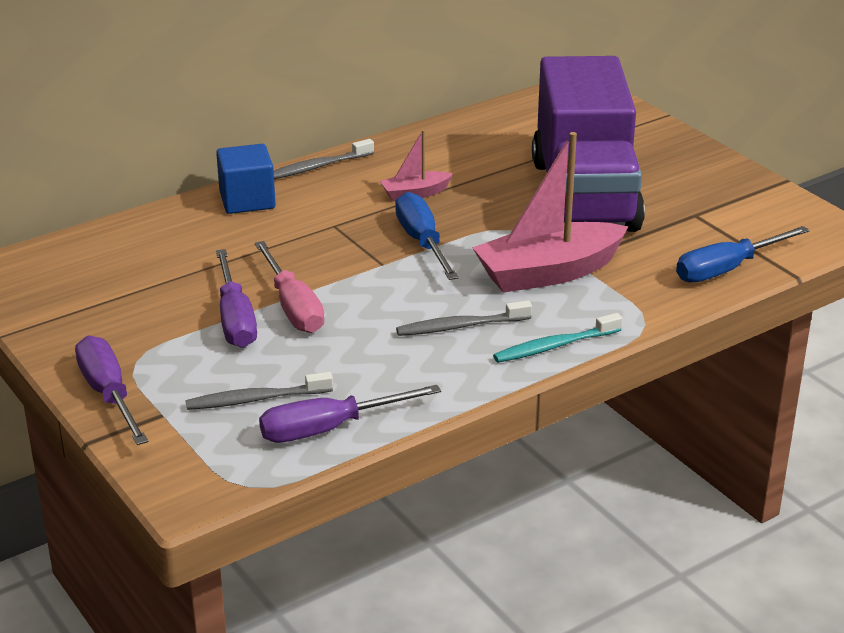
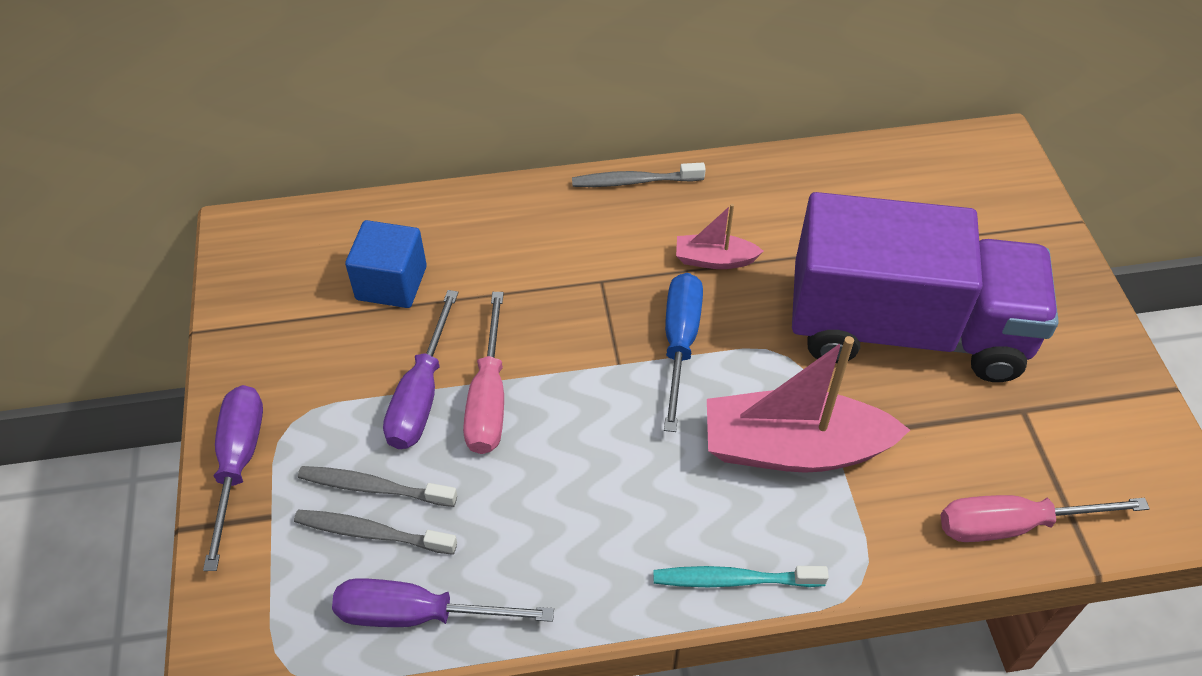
camera: 25 degrees right, 20 degrees up
(247, 200) = (534, 210): blue cube -> blue cube (391, 283)
(460, 326) = (646, 502): grey toothbrush -> grey toothbrush (374, 487)
(584, 195) = (905, 329): purple truck -> purple truck turned 105 degrees counterclockwise
(727, 269) = (1013, 525): blue screwdriver -> pink screwdriver

